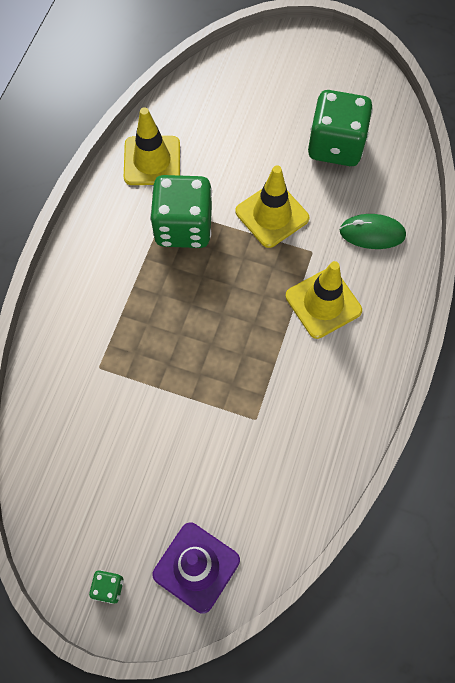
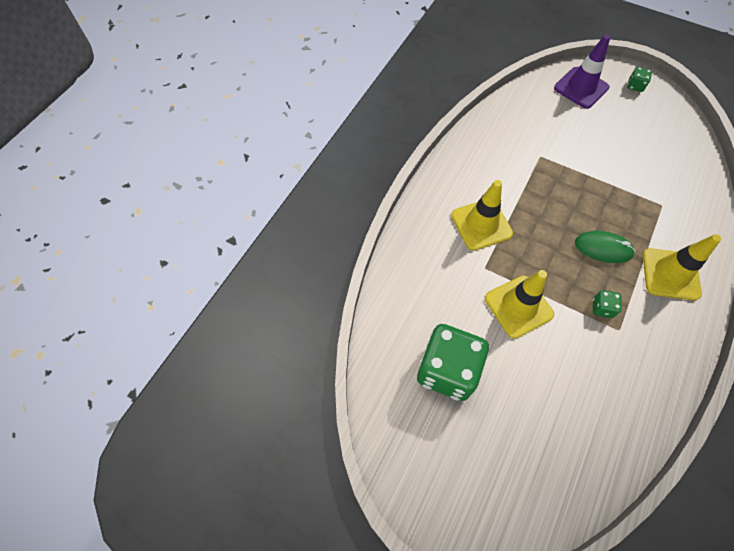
camera: 170 degrees left, 5 degrees down
(152, 161) = (639, 384): yellow traffic cone -> yellow traffic cone (670, 274)
(183, 227) = (602, 308): green dice -> green dice, size x0.41
(372, 233) = (429, 275): green mouse -> green mouse (603, 248)

